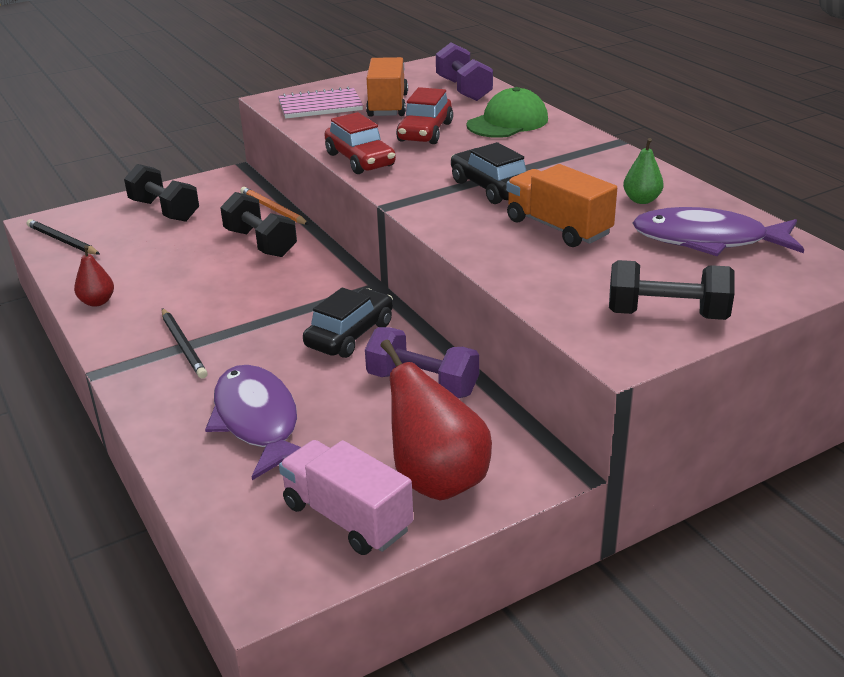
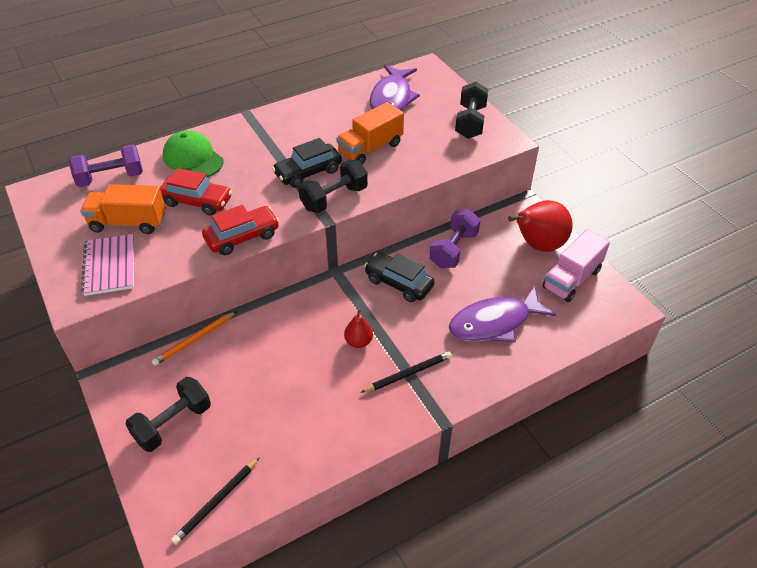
camera: 90 degrees left, 15 degrees up
(97, 302) = (339, 444): red pear -> red pear (358, 341)
(260, 243) = (257, 343): black dumbbell -> black dumbbell (334, 198)
(641, 200) = (338, 114): green pear -> none

